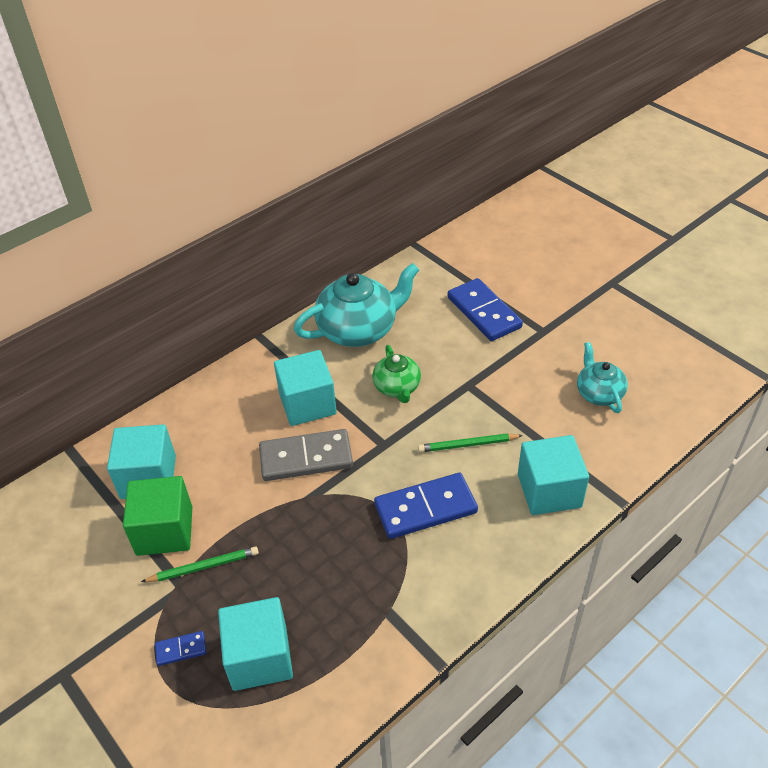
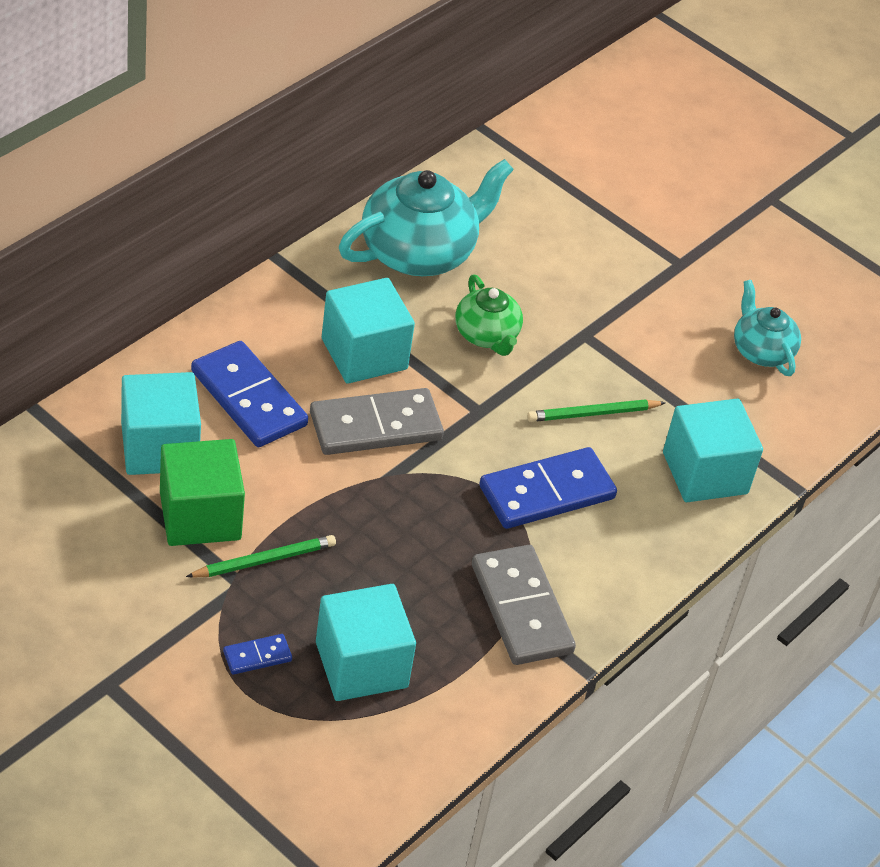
camera: 15 degrees left, 0 degrees up
(393, 607) = (521, 609): none -> grey domino
(484, 312) = (595, 234): blue domino -> blue domino (249, 398)

